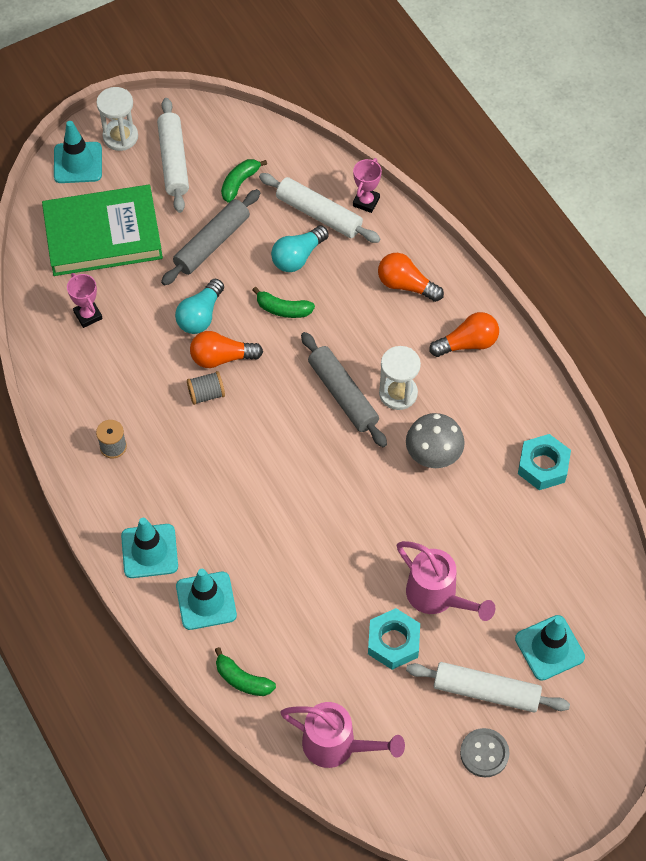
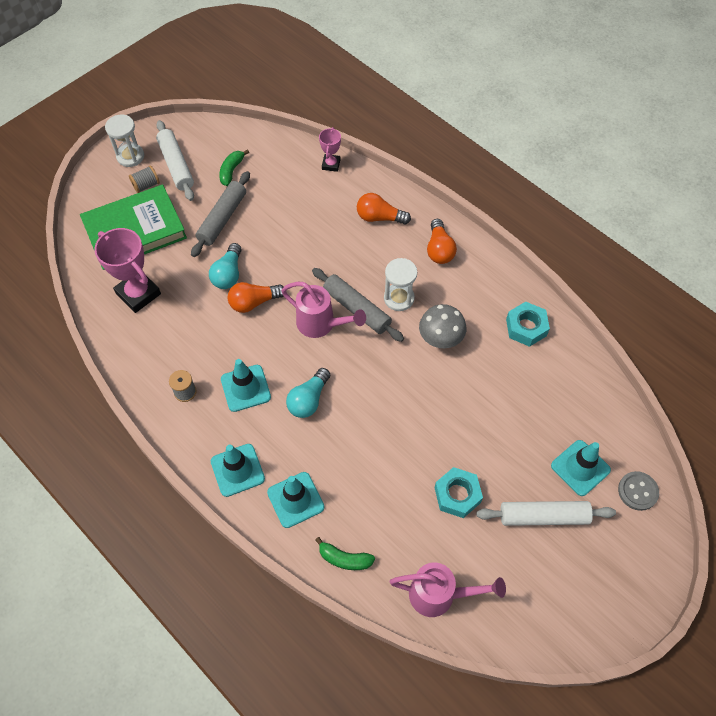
camera: 15 degrees left, 0 degrees up
(78, 163) = (101, 182): turquoise traffic cone -> turquoise traffic cone (245, 388)
(88, 315) = (138, 294): pink trophy -> pink trophy, size x1.84
(206, 394) = (249, 333): grey spool -> grey spool (146, 185)
(283, 309) = (291, 255): green banana -> none
(298, 257) = (291, 214): turquoise light bulb -> turquoise light bulb (308, 400)
(319, 214) = (298, 180): white rolling pin -> none
(437, 597) = (480, 449): pink watering can -> pink watering can (321, 324)
(467, 343) = (439, 249): orange light bulb -> orange light bulb turned 120 degrees clockwise
(484, 753) = (559, 569): grey button -> grey button (637, 491)

